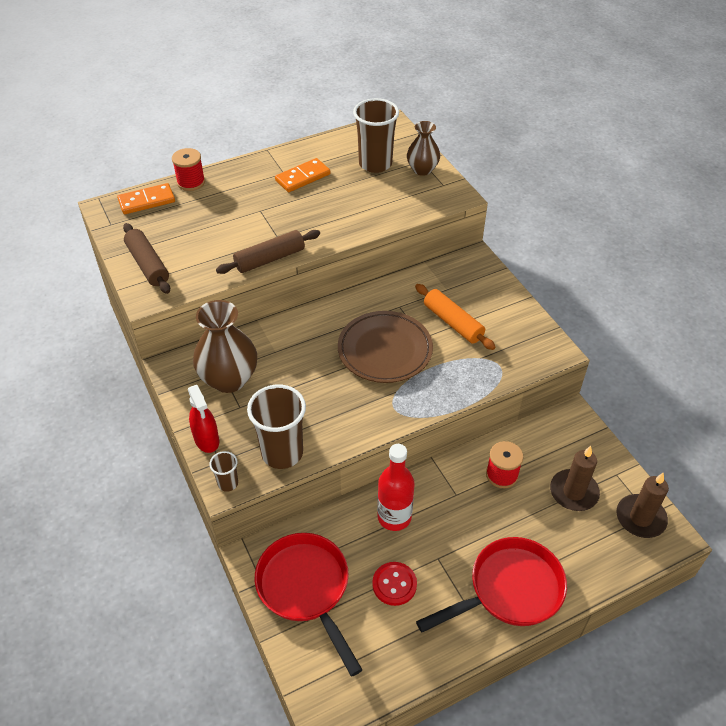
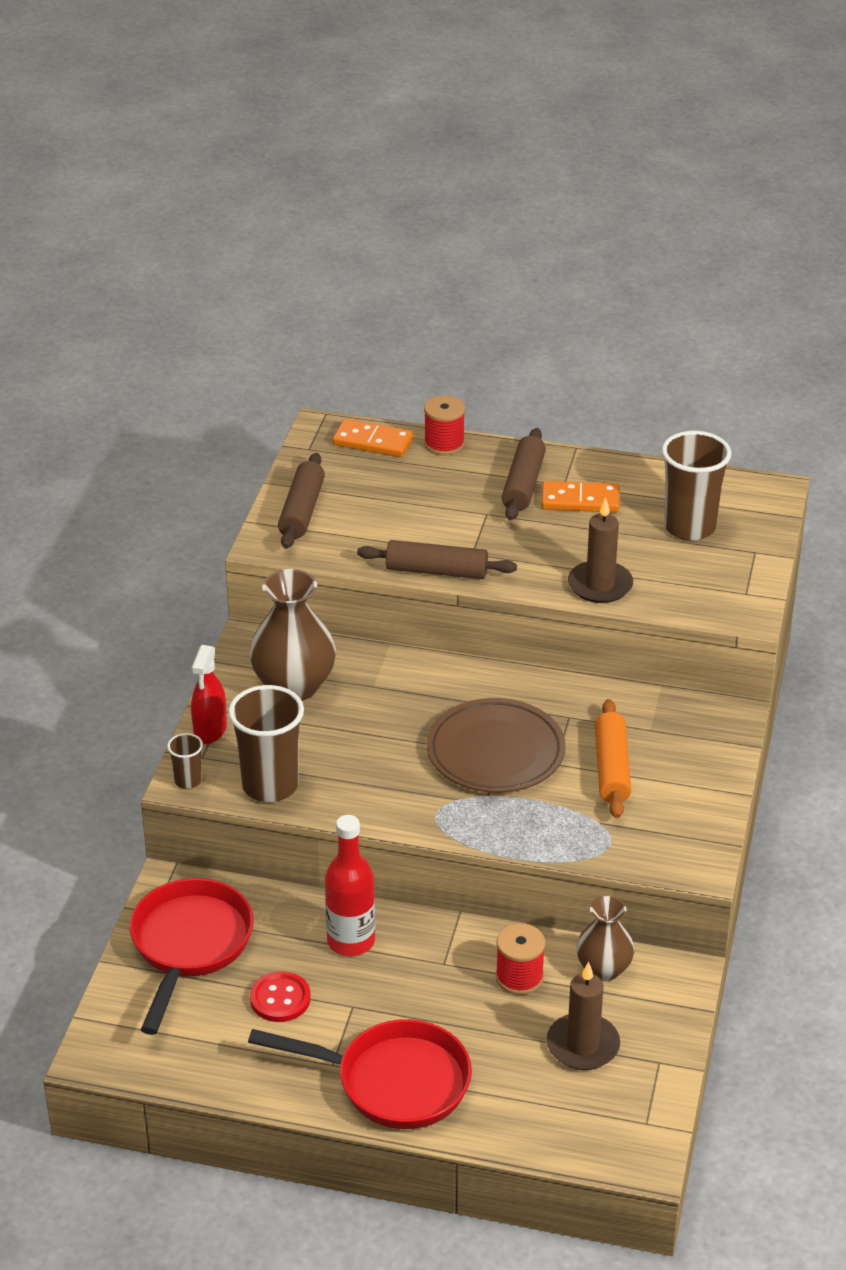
camera: 40 degrees right, 10 degrees down
(262, 183) = (523, 484): none -> brown rolling pin
(422, 169) = (741, 563): brown vase -> brown vase (603, 969)
(640, 518) = (630, 1118): brown candle -> brown candle (600, 585)

